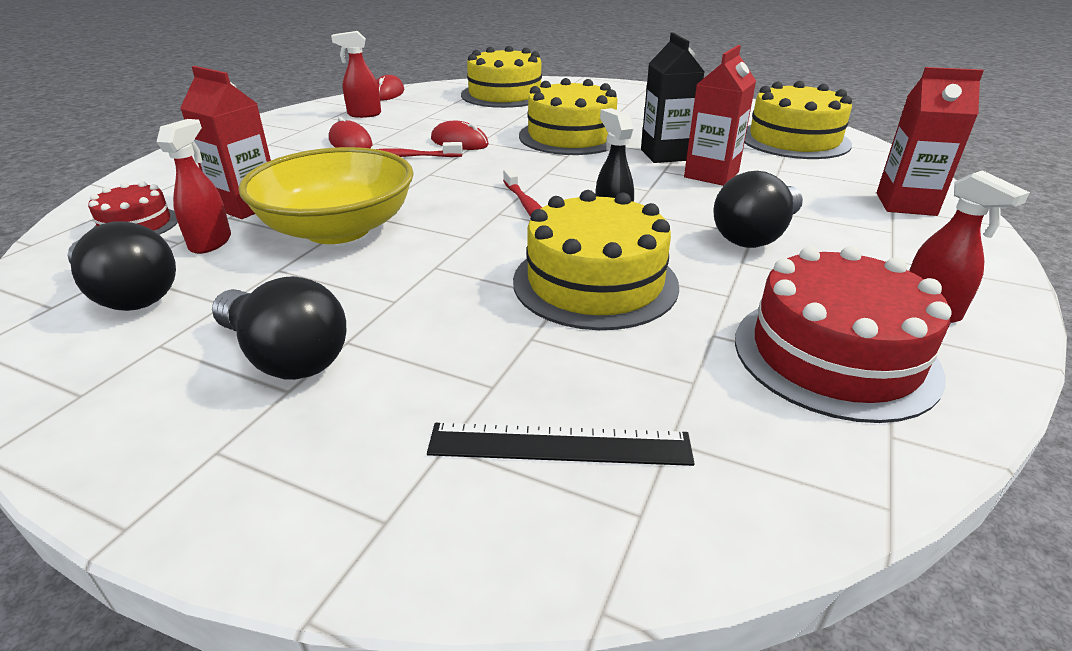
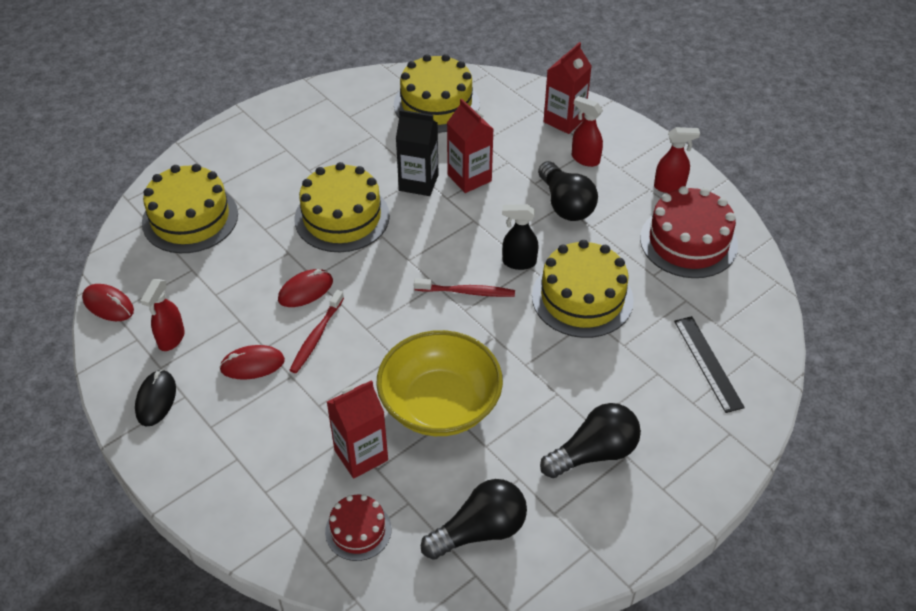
camera: 65 degrees left, 15 degrees up
(211, 242) = (421, 482): red spray bottle -> red spray bottle (585, 159)
(293, 123) = (156, 400): none -> black mouse
(559, 444) = (708, 363): black ruler -> black ruler turned 45 degrees counterclockwise

